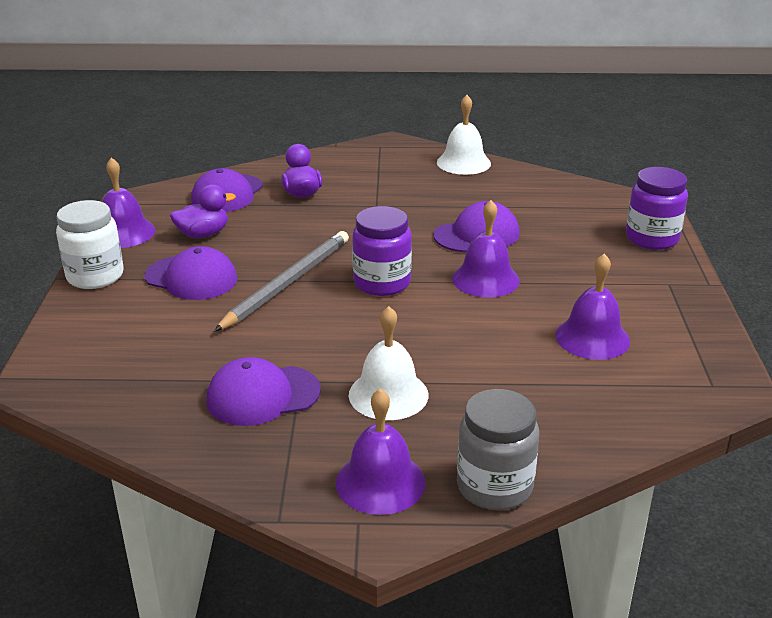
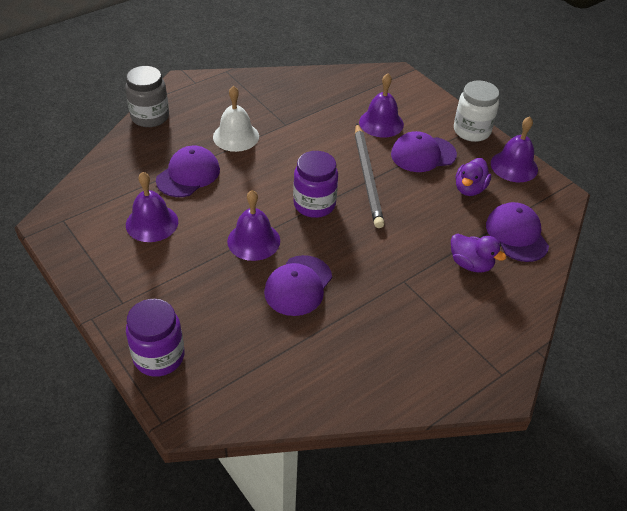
camera: 140 degrees right, 15 degrees up
(262, 395) = (293, 110): purple cap -> purple cap (188, 175)
(380, 482) = (200, 99): purple bell -> purple bell (381, 123)
(463, 163) = (402, 391): white bell -> none

